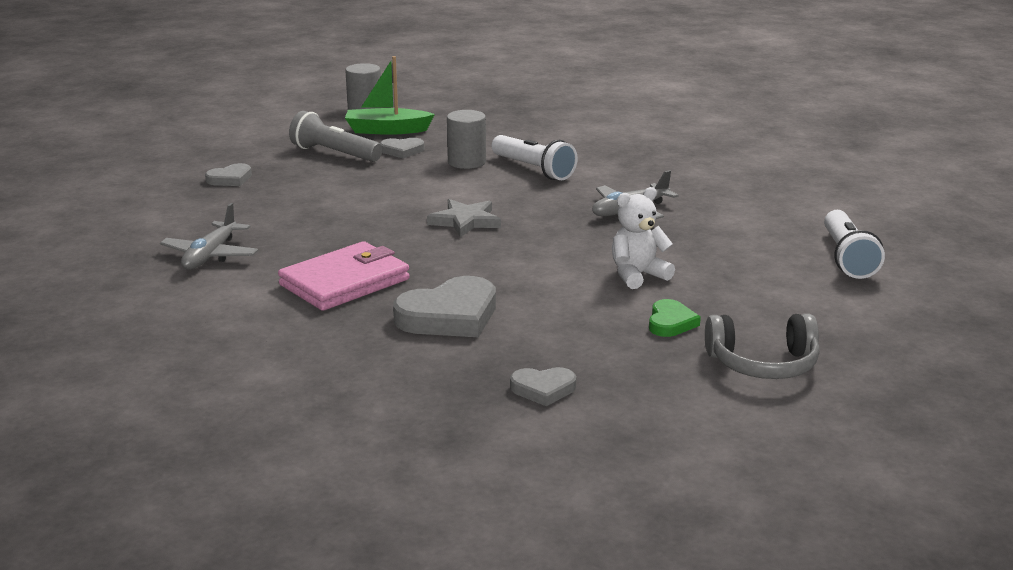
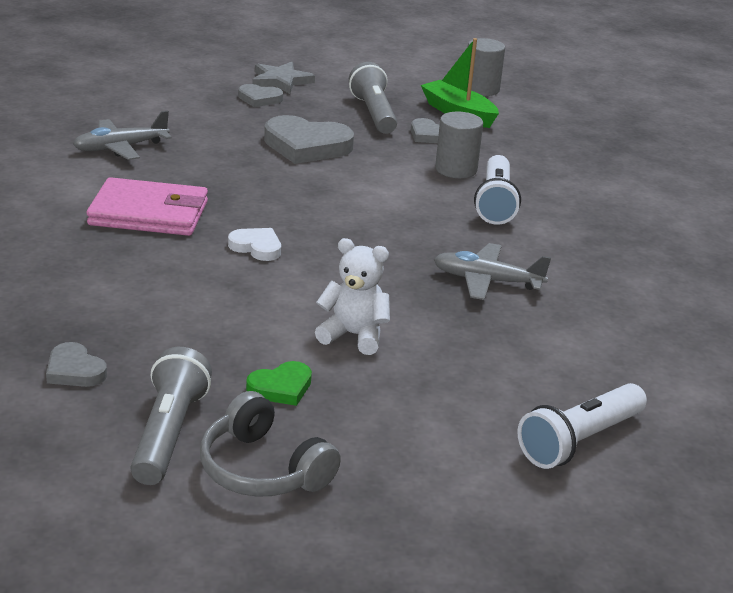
camera: 45 degrees right, 5 degrees up
(449, 316) = (150, 279): grey heart -> grey heart (306, 146)
(465, 221) = (336, 216): grey star -> grey star (280, 81)
(465, 263) = (256, 247): none -> white heart
(678, 382) = (169, 433): none -> grey flashlight

